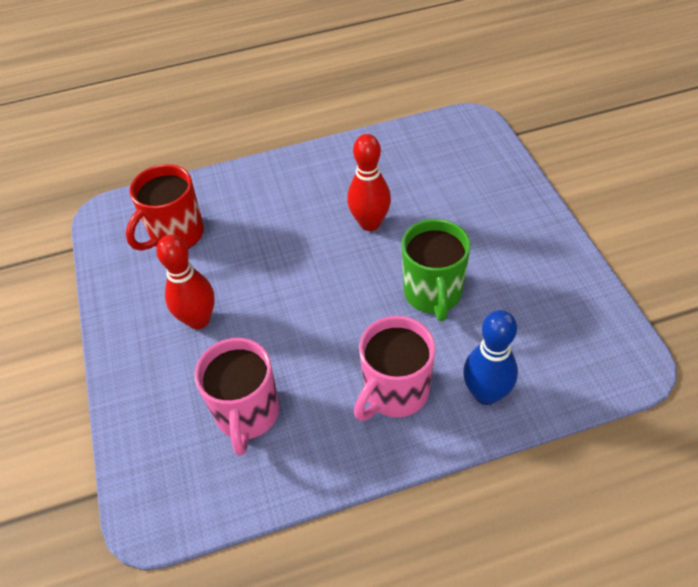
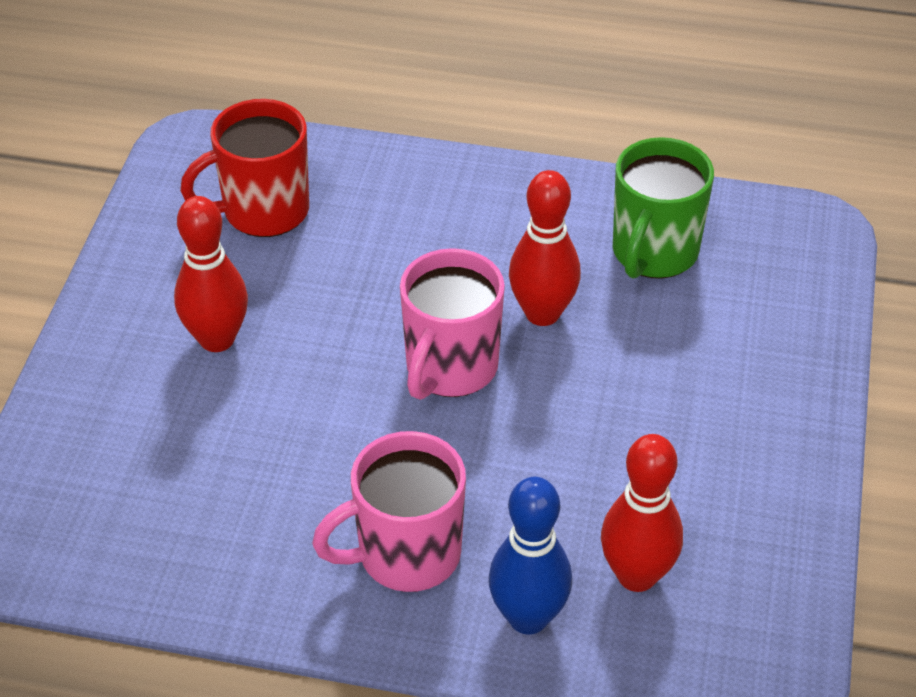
camera: 25 degrees right, 5 degrees down
(247, 414) = (197, 488): pink mug -> pink mug (450, 368)
(433, 294) = (557, 452): green mug -> green mug (653, 253)
(523, 341) = (636, 575): none -> red bowling pin

